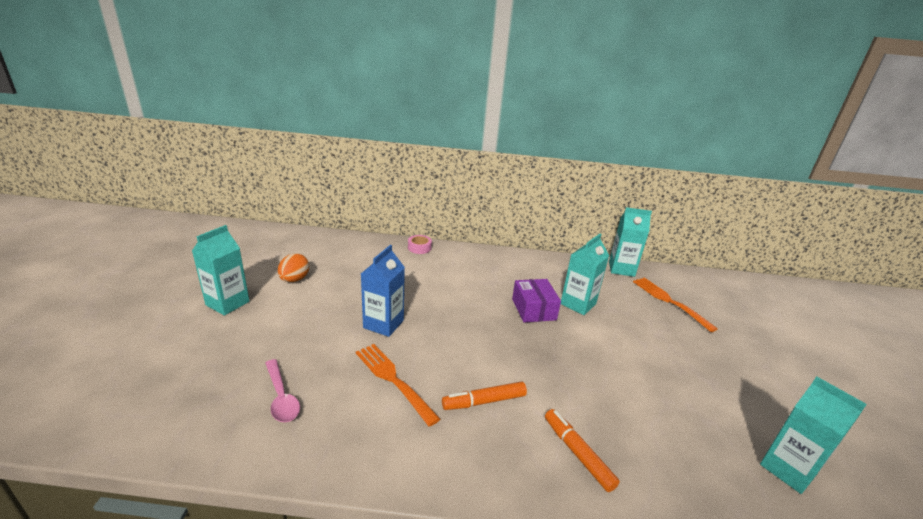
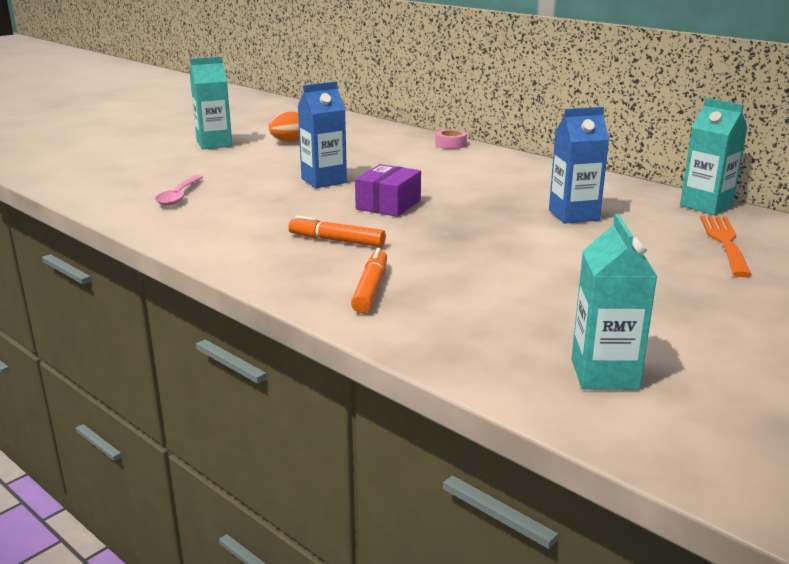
camera: 40 degrees right, 5 degrees down
(394, 380) = (278, 210): orange fork -> none
(533, 309) = (505, 206): purple box -> purple box (388, 205)
(578, 304) = (573, 215): turquoise carton -> blue carton

